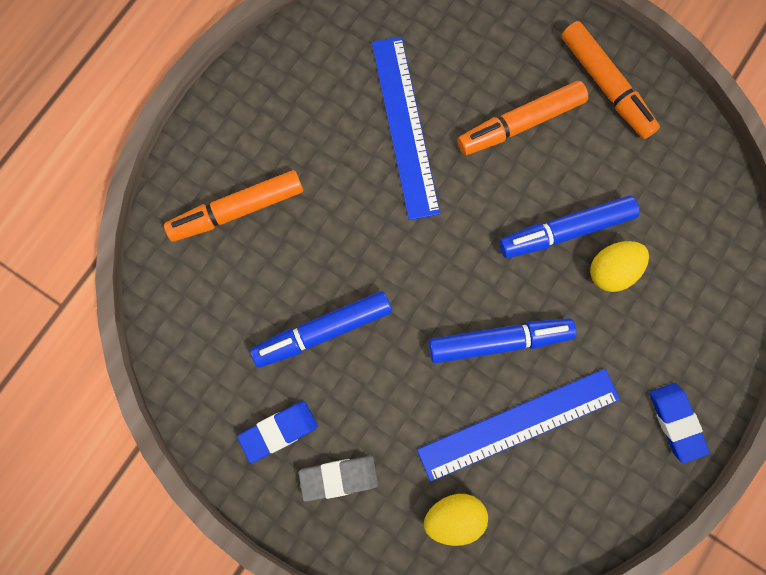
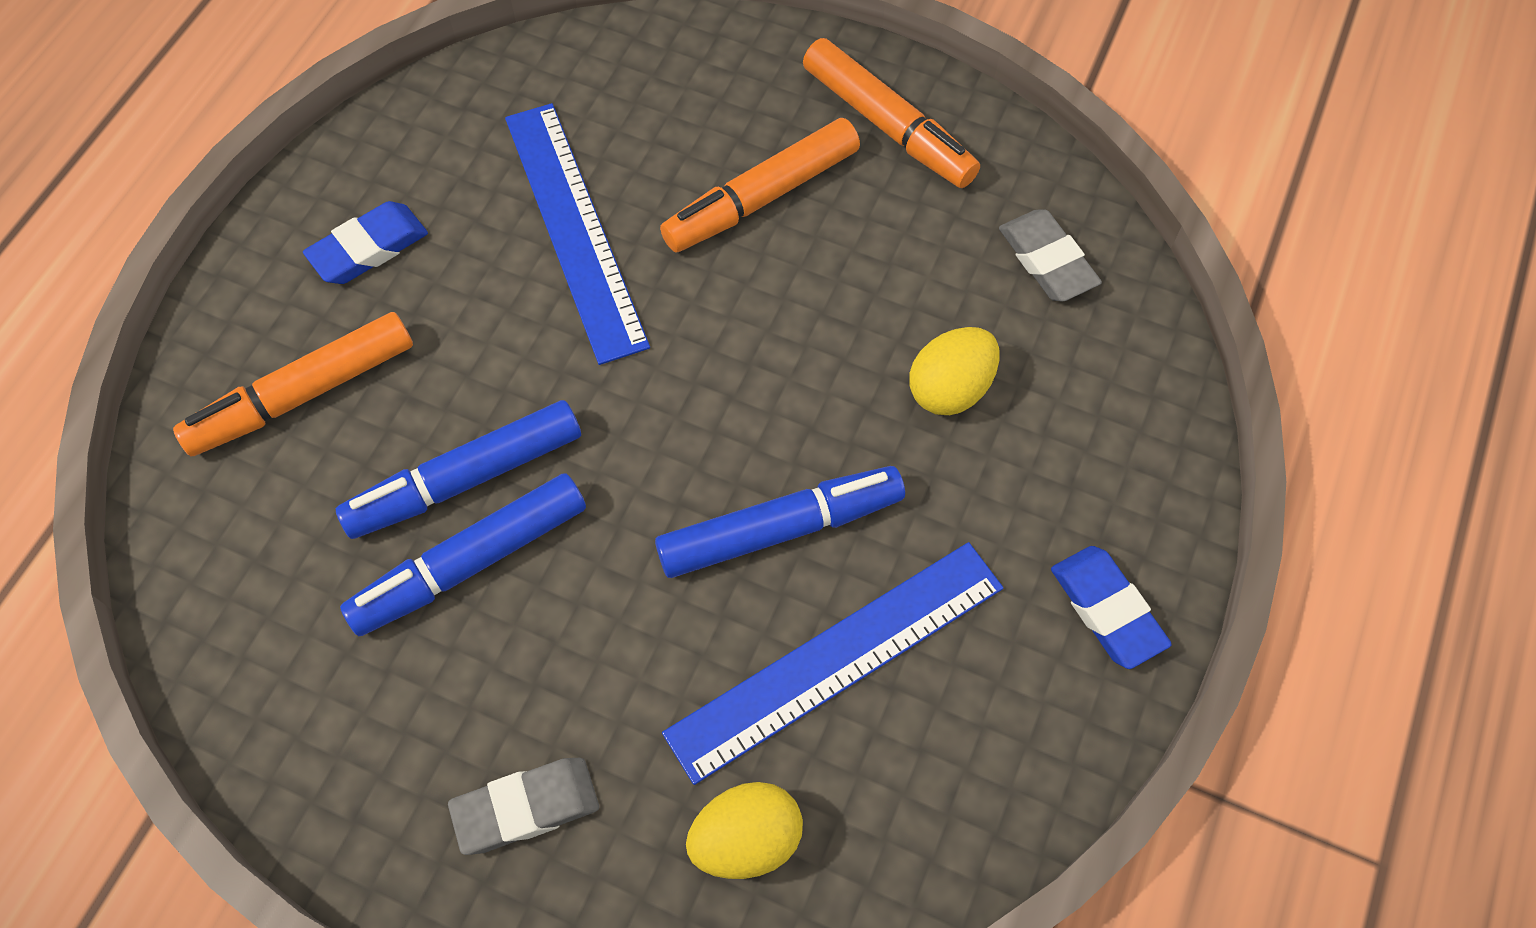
camera: 10 degrees left, 15 degrees down
(278, 431) = (407, 745): blue eraser -> blue eraser (368, 248)
(565, 230) = (862, 341): blue marker -> blue marker (466, 479)
(686, 195) = (1047, 260): none -> grey eraser

